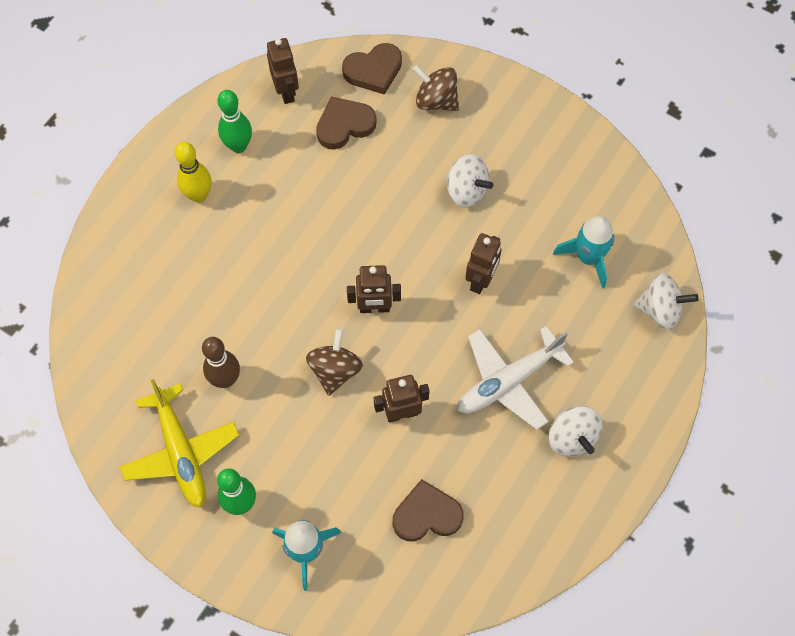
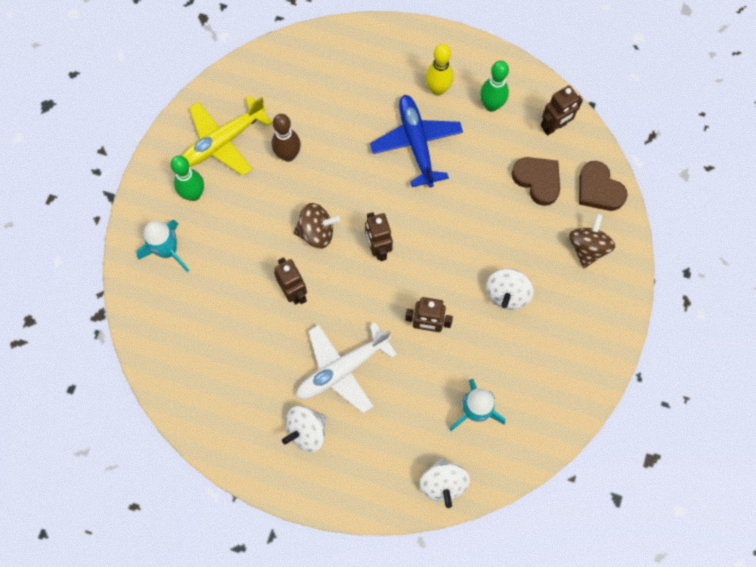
camera: 75 degrees right, 5 degrees up
(259, 235) = (416, 144): none -> blue plane
(426, 515) = (215, 332): brown heart -> none
(509, 381) = (343, 369): white plane -> white plane turned 75 degrees counterclockwise

